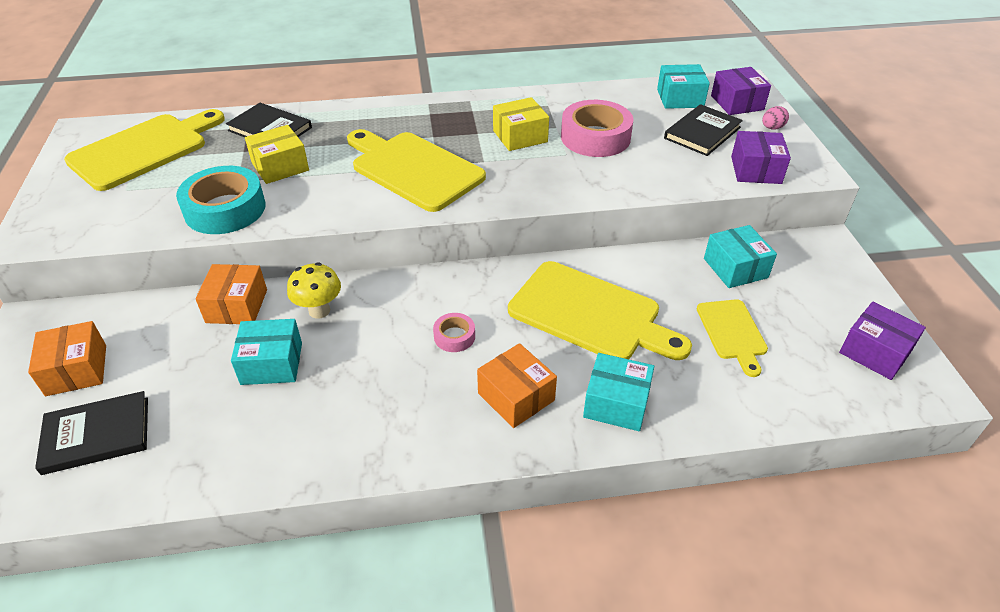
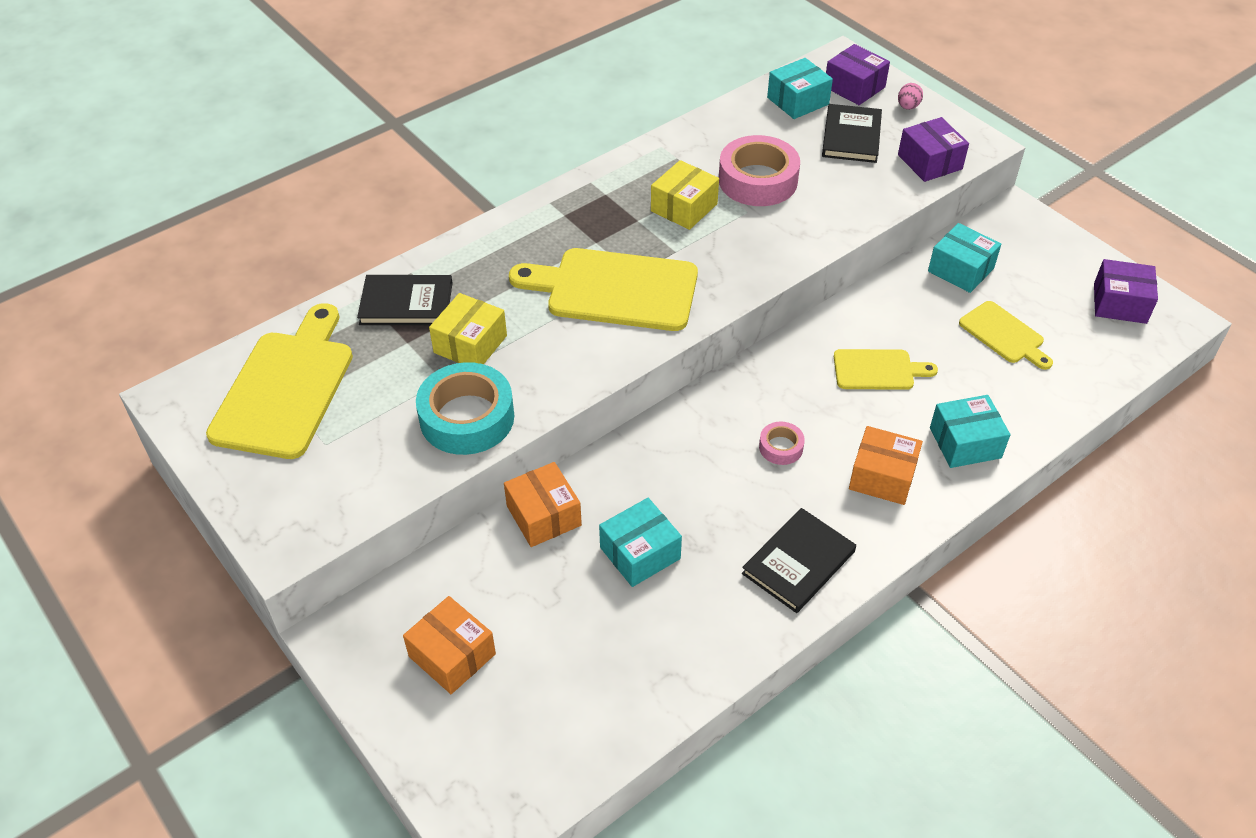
camera: 30 degrees left, 5 degrees up
(96, 435) = (547, 699): black book -> black book (798, 562)
(319, 311) = (631, 481): yellow mushroom -> none
(590, 313) = (877, 370): yellow cutting board -> yellow cutting board, size x0.54

